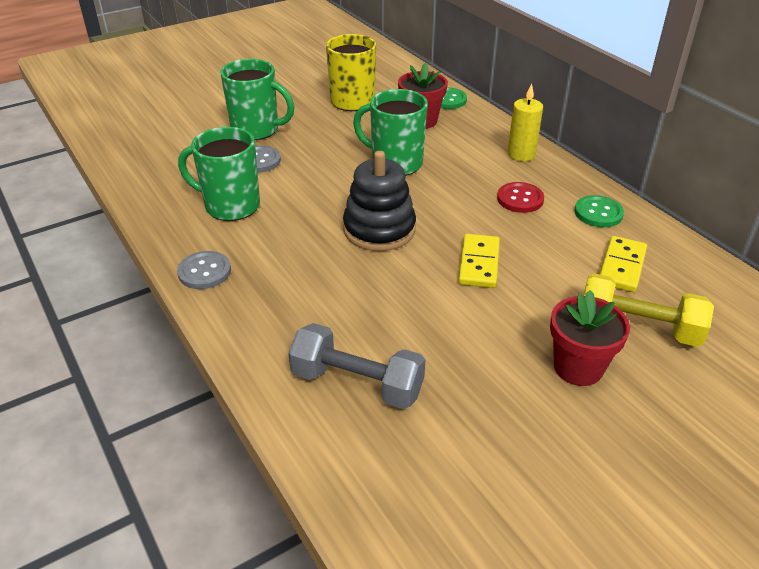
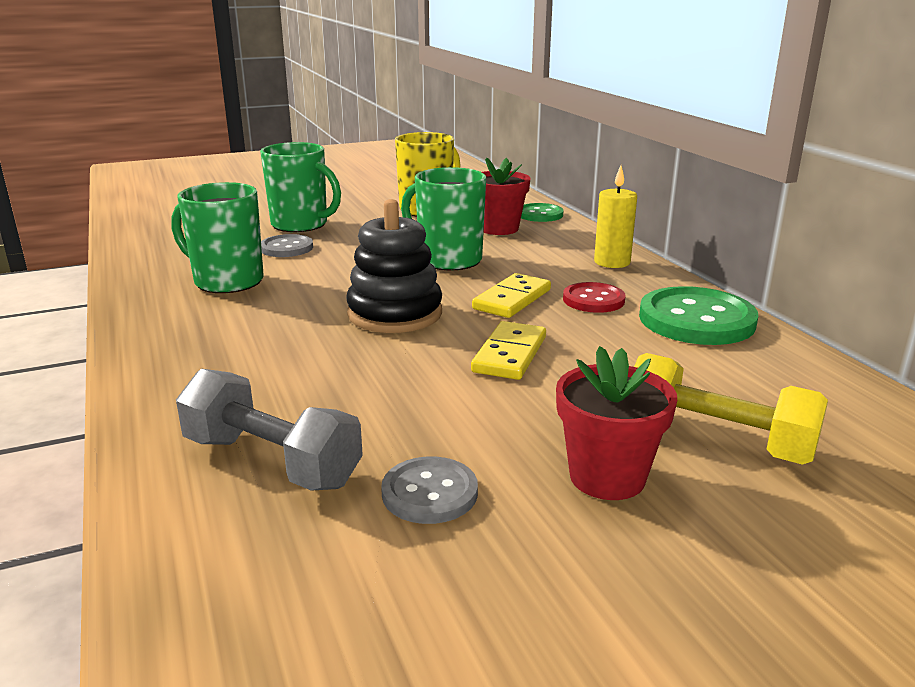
camera: 10 degrees right, 15 degrees down
(204, 272) = (153, 334): grey button -> grey button (429, 493)
(598, 213) = (696, 320): green button -> green button, size x1.74
(621, 266) = (712, 373): yellow domino -> yellow domino (512, 299)

